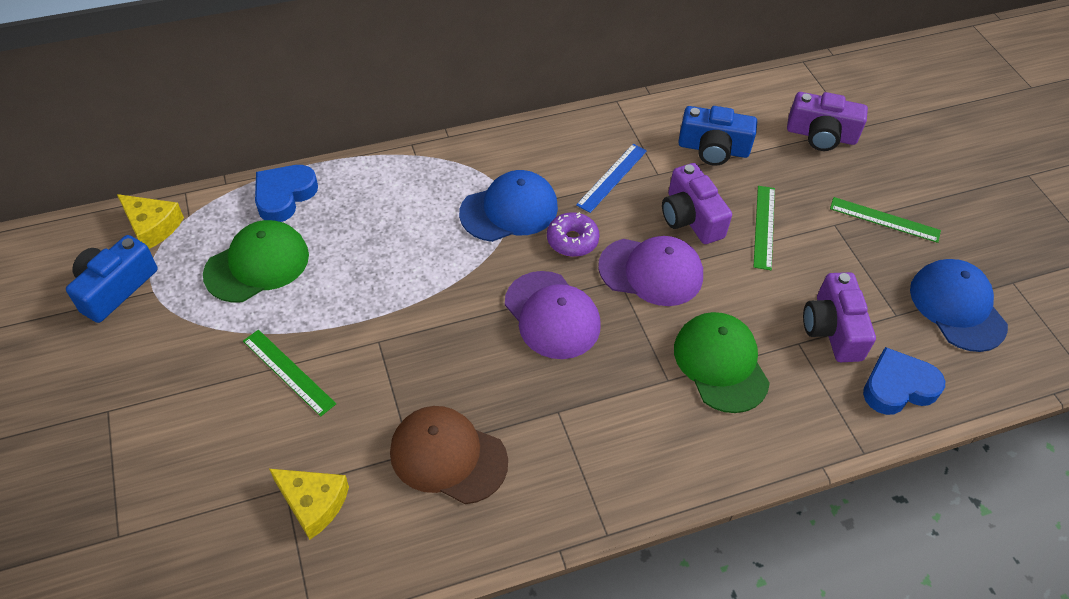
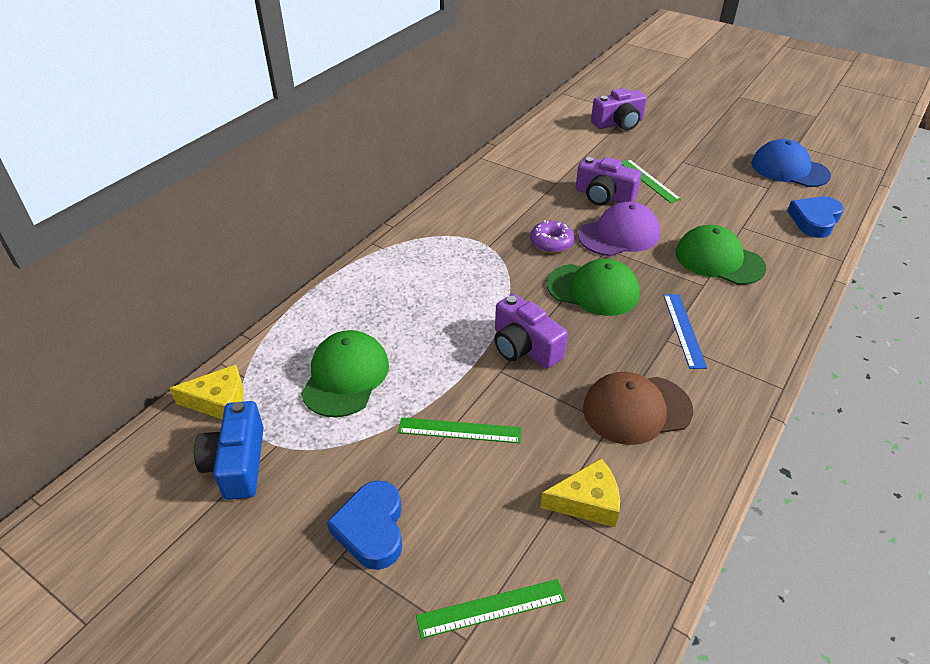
camera: 35 degrees left, 10 degrees down
(284, 196) = (312, 322): blue heart -> blue heart (372, 529)
(509, 210) = (489, 247): blue cap -> none
(552, 315) = (593, 290): purple cap -> green cap
(612, 177) = (531, 198): blue ruler -> blue ruler (684, 330)
(713, 149) = (570, 156): blue camera -> none
(832, 329) = (749, 211): purple camera -> purple camera (524, 347)
(884, 219) = (703, 147): green ruler -> green ruler (491, 608)

